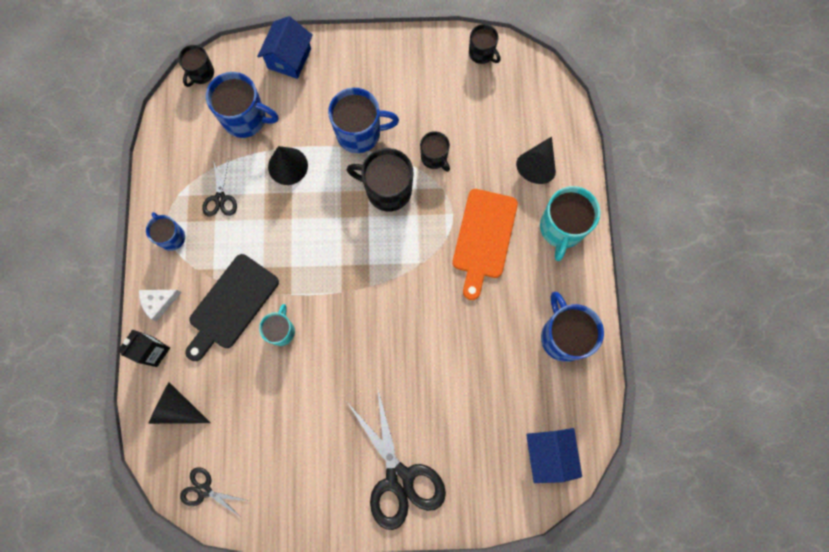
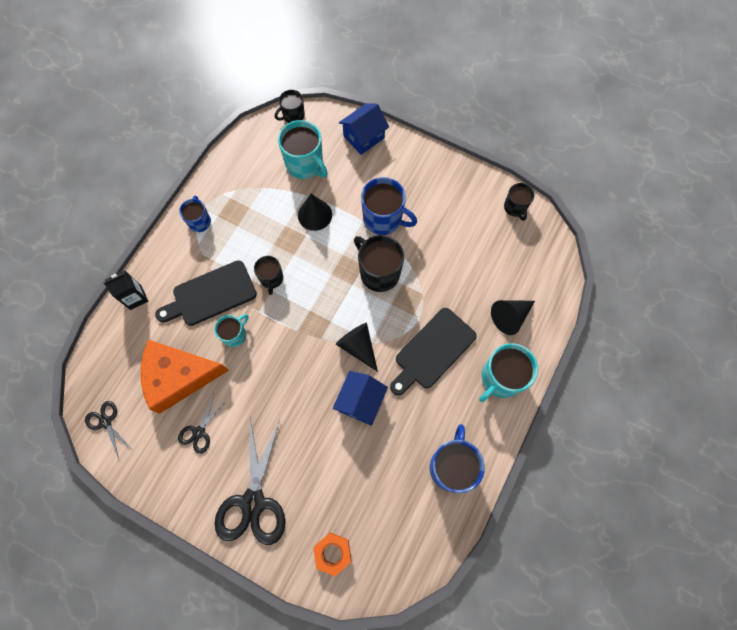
camera: 30 degrees right, 5 degrees down
(159, 302) = (161, 264): white cheese -> none
(177, 408) = (125, 349): black cone -> black cone (358, 346)
(220, 198) = (251, 212): black scissors -> black scissors (199, 432)
(245, 118) = (305, 164): blue mug -> turquoise mug
(250, 404) = (179, 376): none -> orange cheese
(434, 158) = (430, 267): black mug -> black mug (271, 279)
(484, 238) = (432, 351): orange cutting board -> black cutting board
(501, 479) = (332, 553): none -> orange nut
(548, 454) = (383, 556): blue house -> blue house (360, 401)

